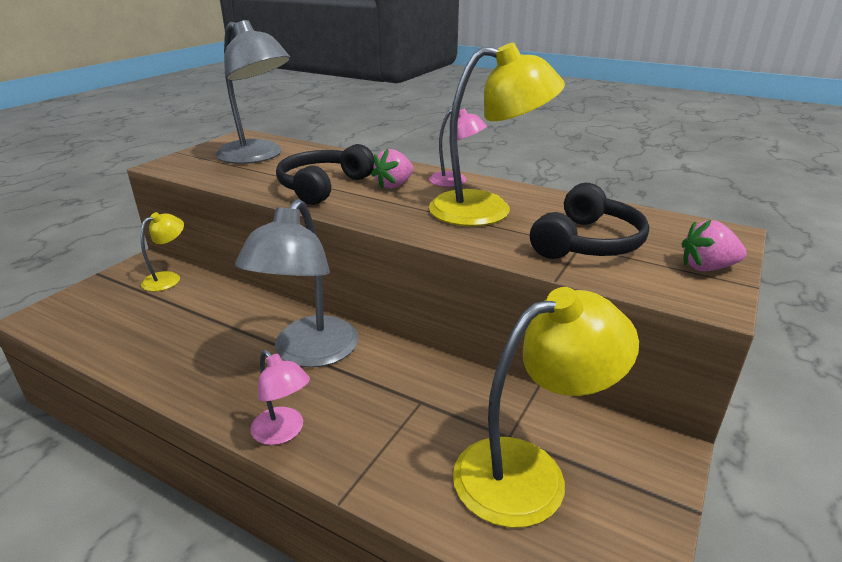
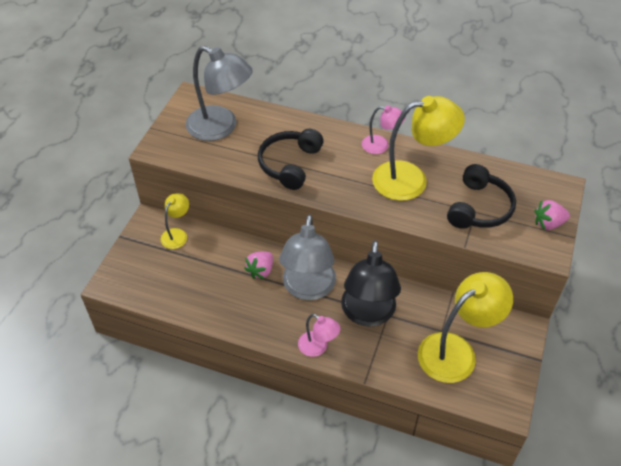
camera: 10 degrees left, 20 degrees up
(388, 396) = (368, 314): none -> black lamp
(394, 185) = (339, 156): pink strawberry -> pink strawberry (261, 271)

